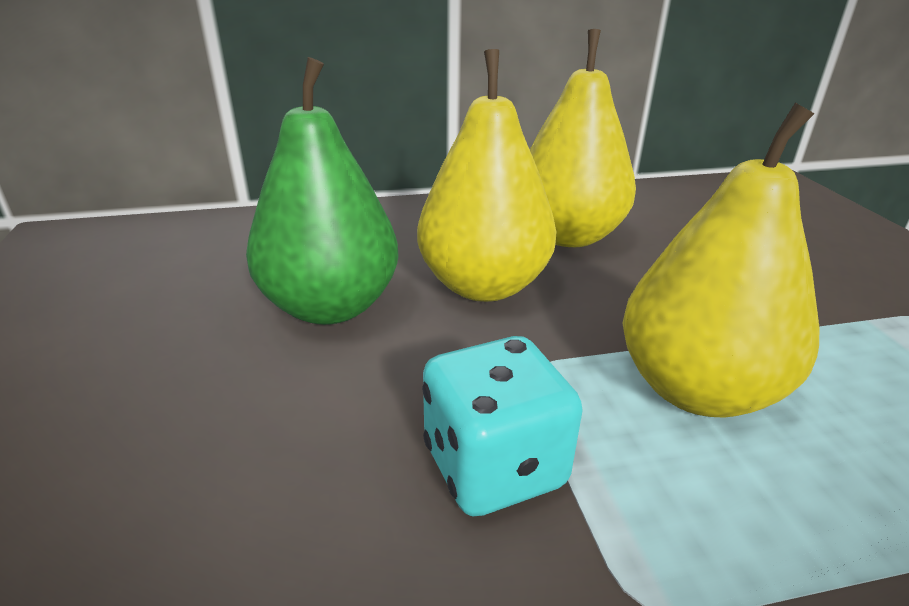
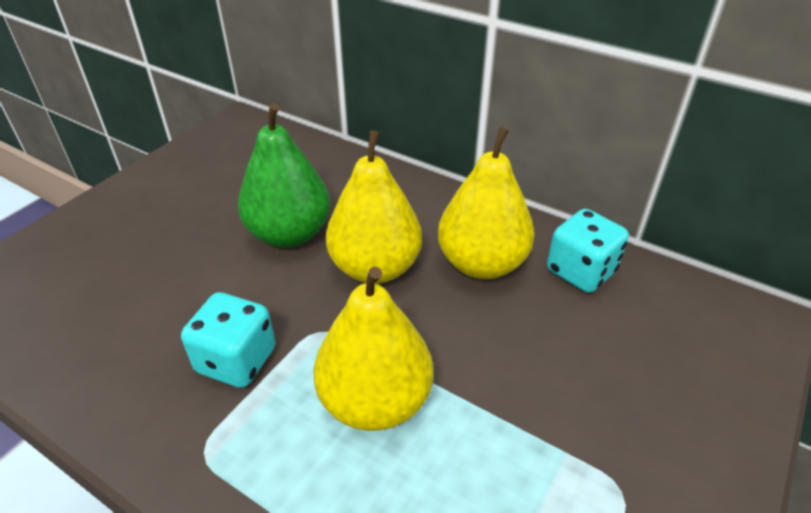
camera: 45 degrees right, 10 degrees up
(642, 207) = (581, 271): none -> turquoise dice

